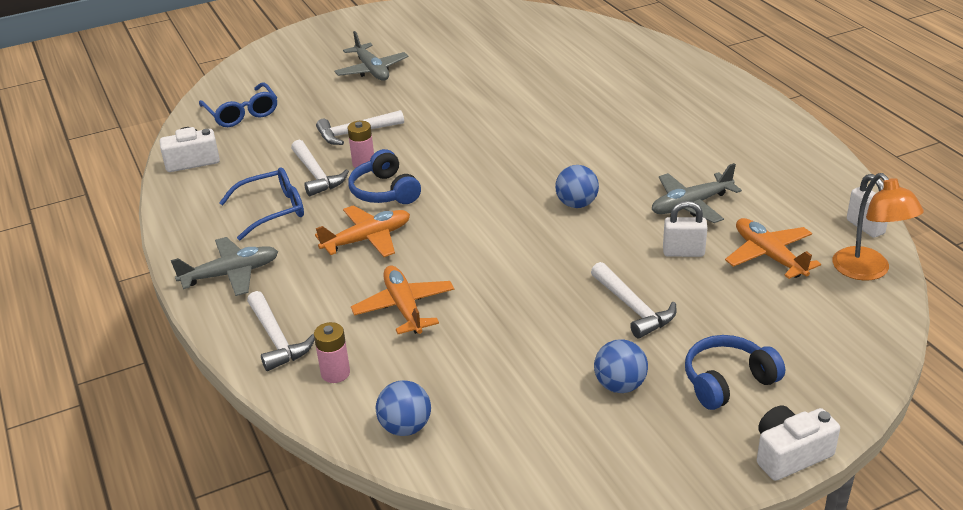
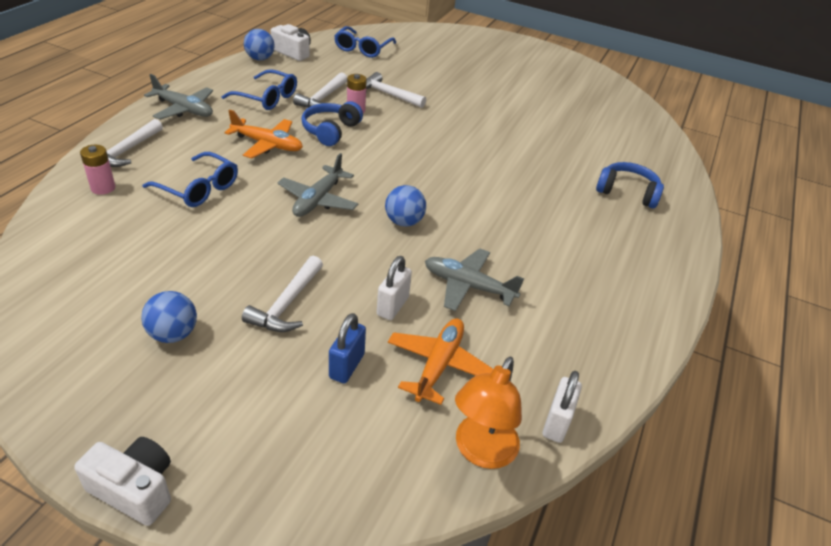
camera: 45 degrees right, 5 degrees up
(372, 70) = (471, 73): grey plane -> grey plane (318, 200)
(404, 307) = (199, 189): orange plane -> blue glasses
(405, 427) = (58, 241): blue ball -> blue ball (260, 59)
(683, 252) = (392, 306): white padlock -> white padlock turned 60 degrees clockwise
(727, 381) = (221, 403): blue headphones -> blue headphones (627, 192)
(735, 301) = (346, 366): none -> blue padlock

